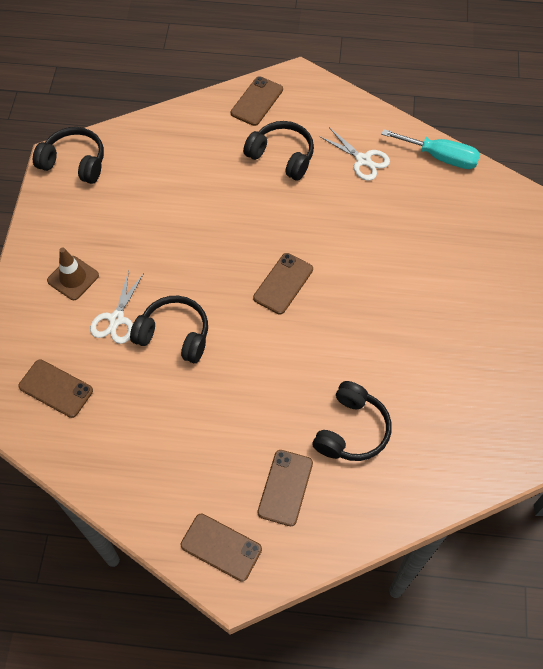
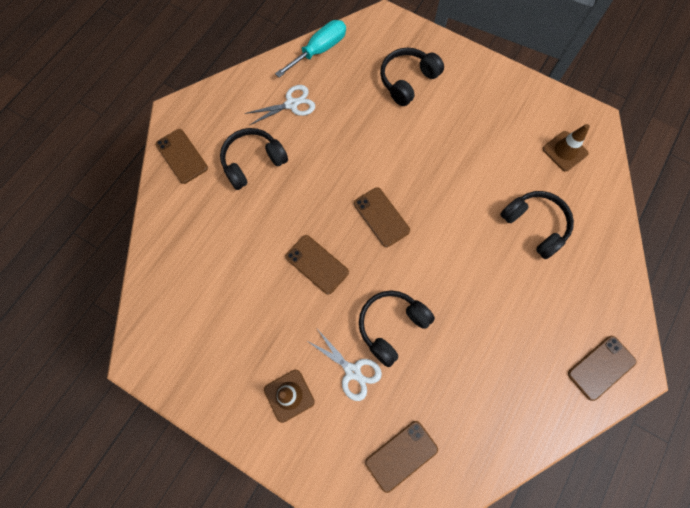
camera: 65 degrees left, 10 degrees up
(74, 162) = (155, 345): black headphones -> black headphones (407, 81)
(285, 487) = (566, 296): brown phone -> brown phone (317, 264)
(463, 433) = (564, 151): none -> brown traffic cone

